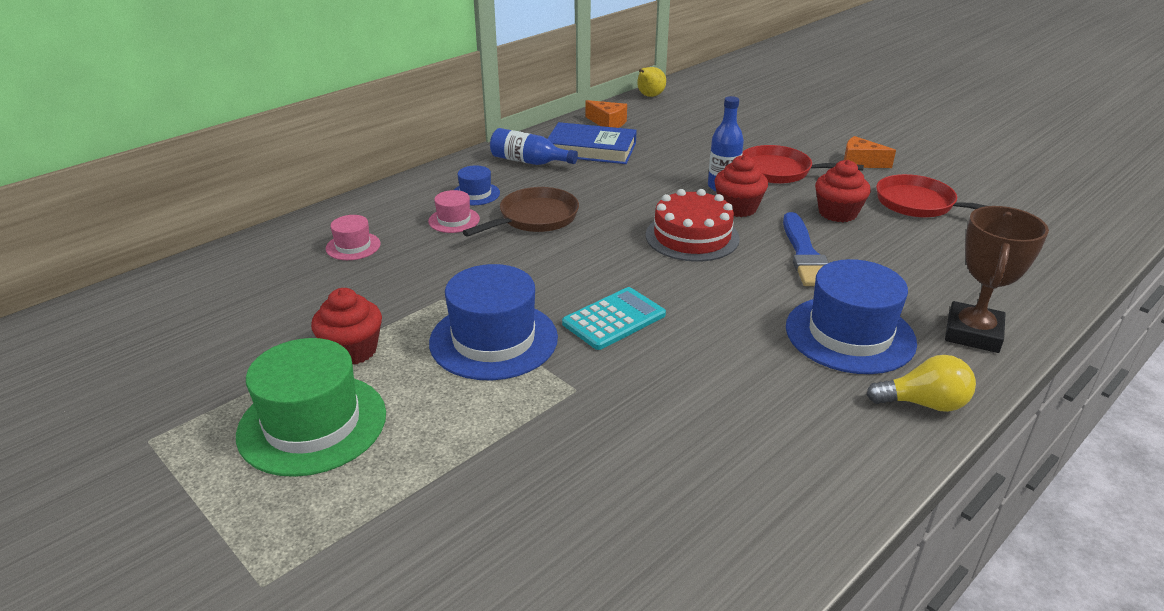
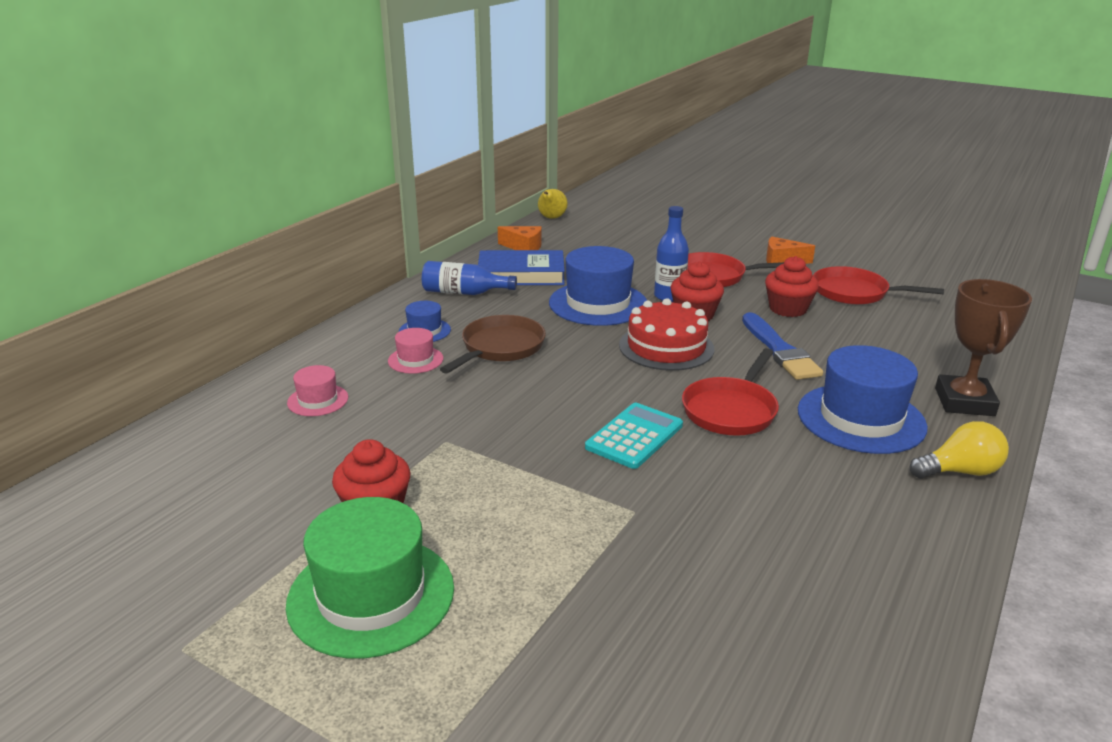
camera: 15 degrees left, 5 degrees down
(493, 340) = (523, 475): blue hat -> blue hat (598, 303)
(721, 307) = (731, 410): none -> red pan

